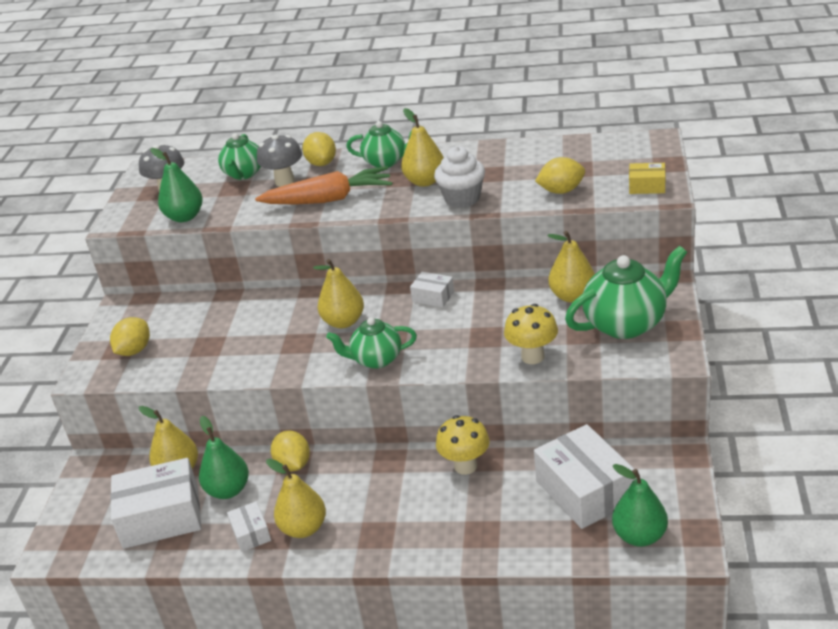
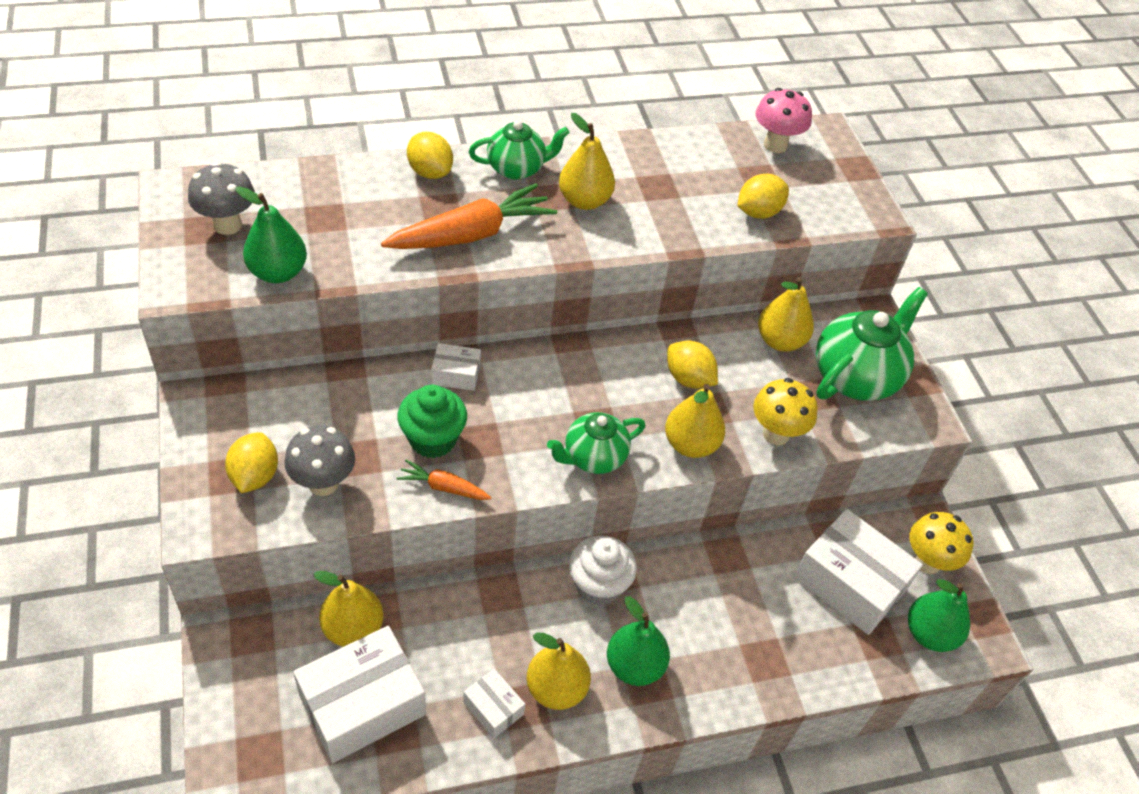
camera: 30 degrees left, 15 degrees up
(228, 490) = (434, 648): green pear -> green pear (634, 666)
(244, 174) = (327, 192): green teapot -> none
(256, 368) = (443, 487): none -> orange carrot
(264, 339) = (432, 439): none -> green cupcake
(284, 181) = (393, 205): grey mushroom -> grey mushroom (323, 483)
(293, 464) = (501, 596): yellow lemon -> yellow lemon (688, 379)
(343, 322) = (524, 402): yellow pear -> yellow pear (690, 444)
(433, 296) = (618, 353): white box -> white box (456, 374)
(462, 198) = (645, 228): white cupcake -> white cupcake (598, 585)
(465, 466) = (708, 568): yellow mushroom -> yellow mushroom (927, 562)
(604, 148) = (775, 145): none -> pink mushroom
(647, 186) = (851, 203): yellow box -> none

